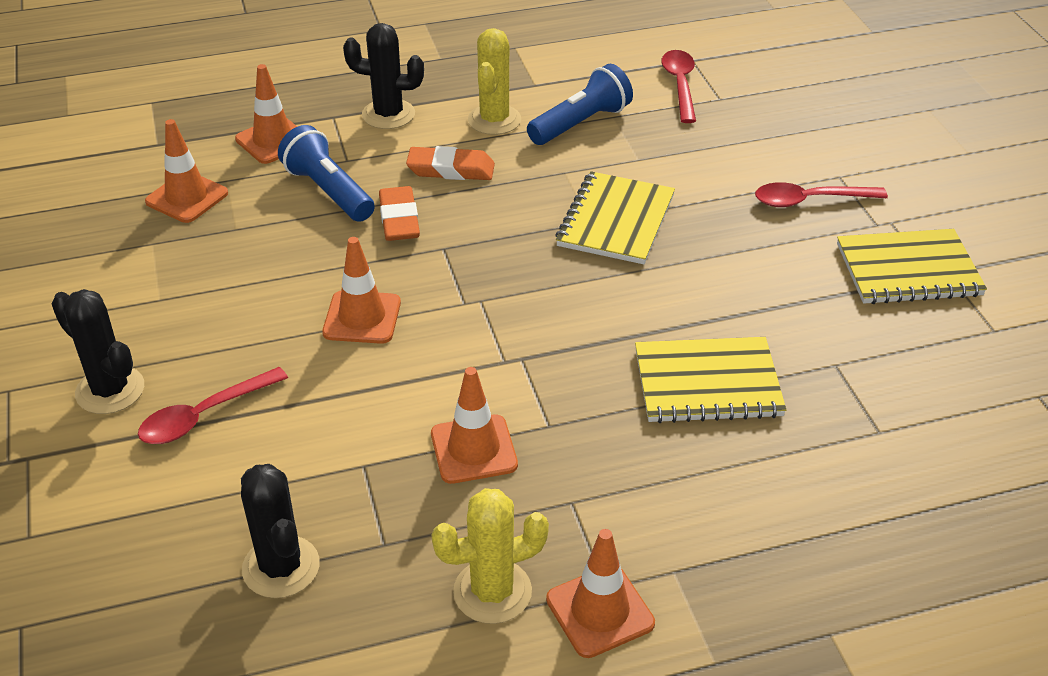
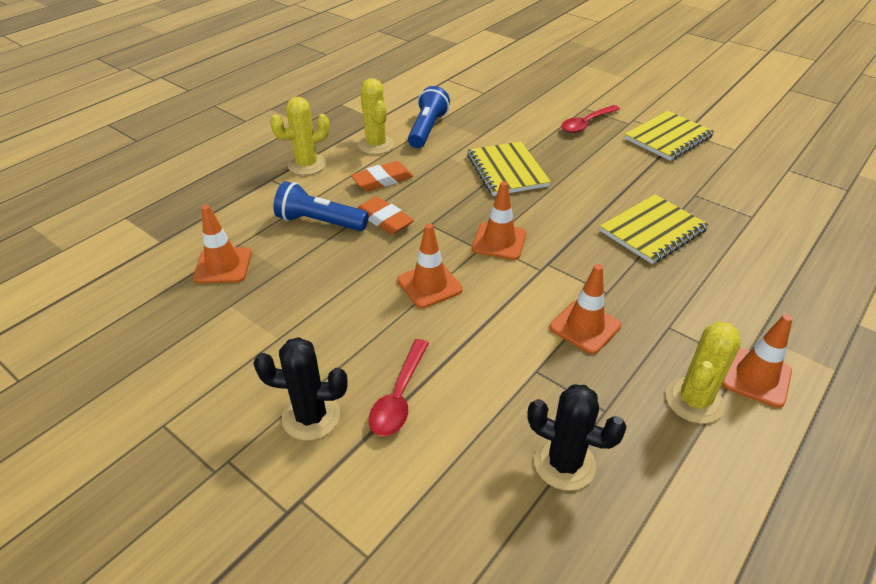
camera: 35 degrees left, 0 degrees up
(273, 141) = (246, 207): orange traffic cone -> orange traffic cone (499, 241)
(388, 114) = (307, 165): black cactus -> yellow cactus
(680, 85) = (456, 93): red spoon -> none

